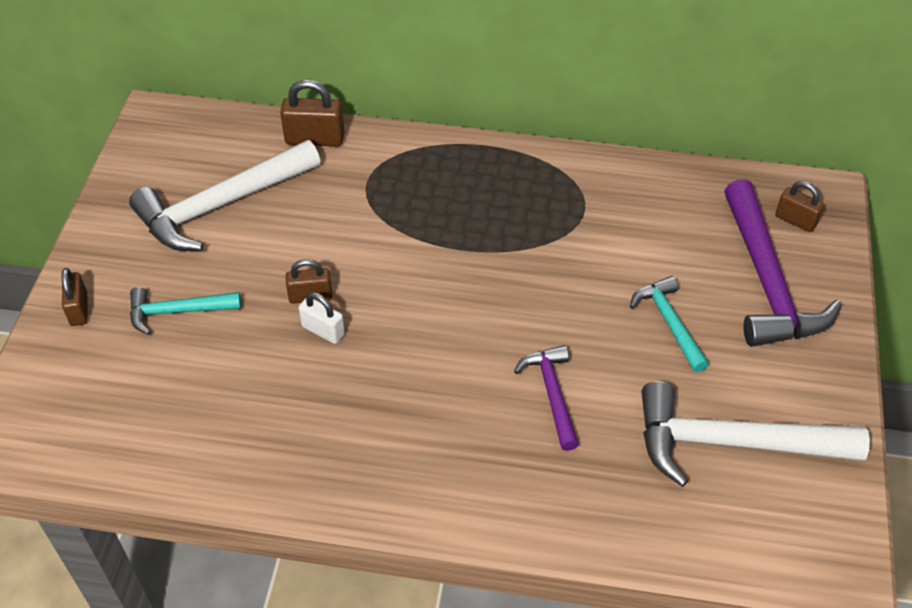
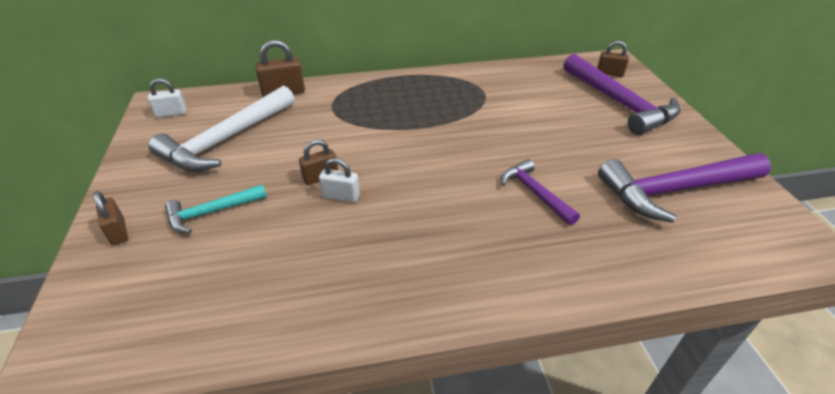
camera: 20 degrees left, 10 degrees down
(167, 141) = (171, 113): none -> white padlock
(669, 322) = (579, 135): turquoise hammer -> none
(731, 443) = (674, 190): white hammer -> purple hammer

